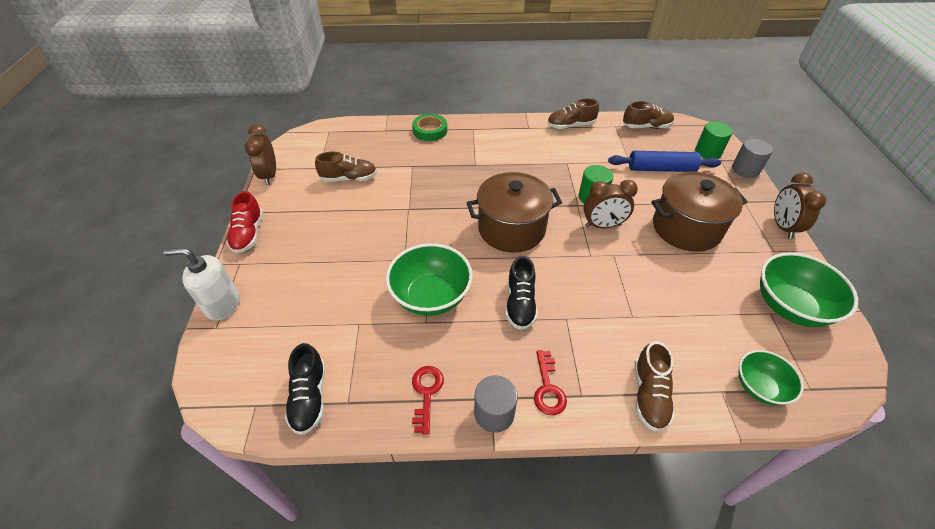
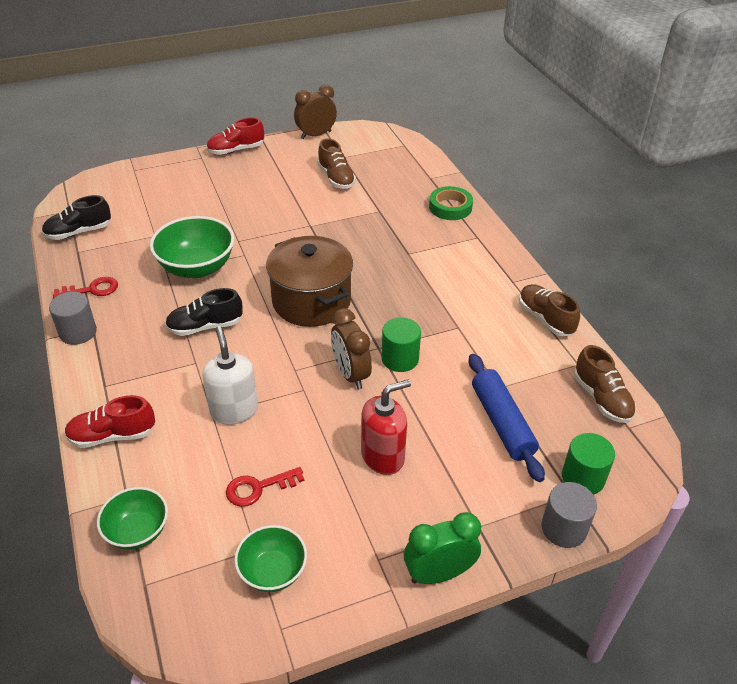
camera: 70 degrees right, 5 degrees down
(222, 305) = (156, 165): white soap dispenser -> white soap dispenser (234, 410)
(548, 388) = (109, 362): red key -> red key (258, 488)
(649, 395) = (112, 435): brown shoe -> red shoe
(686, 228) = (383, 456): brown pot -> red soap dispenser
(782, 227) = (439, 574): brown clock -> green clock
(789, 306) = (273, 571): green bowl -> green bowl, size x0.61

